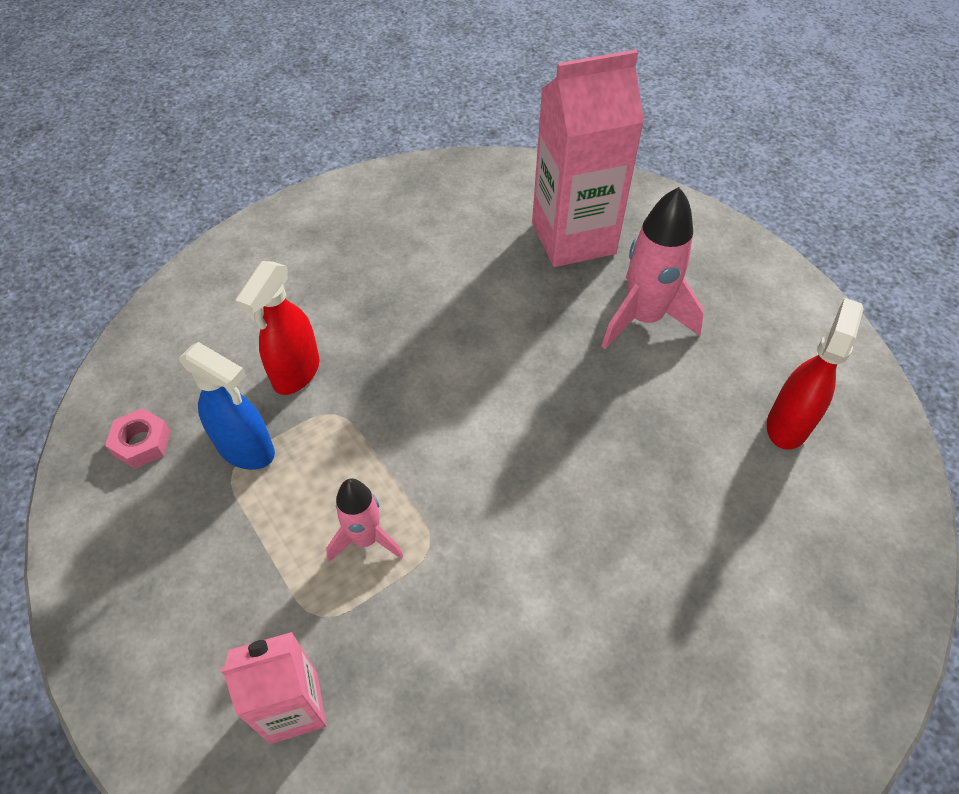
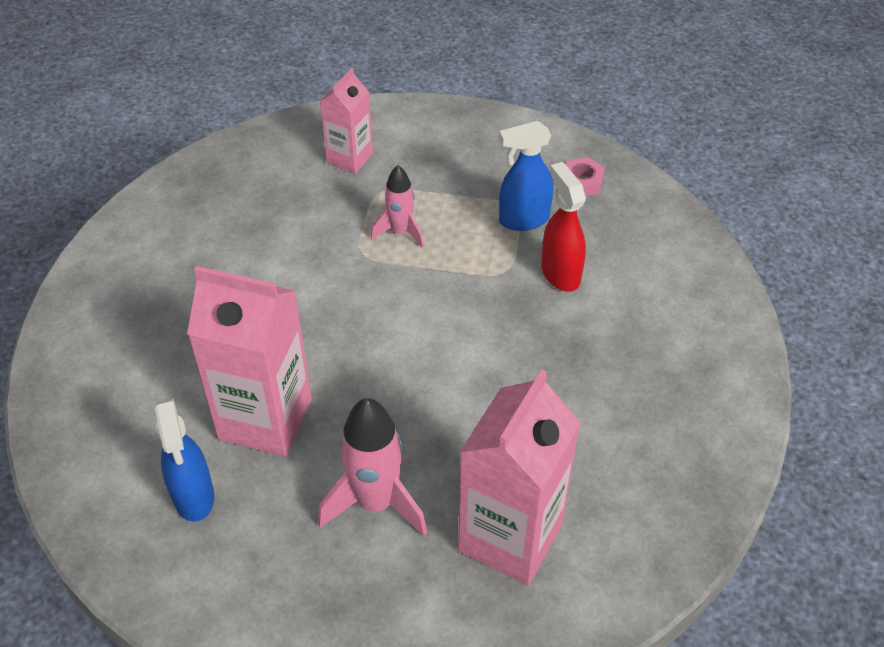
camera: 135 degrees right, 5 degrees down
(677, 444) = (265, 419): none -> pink carton
(788, 424) = (194, 497): red spray bottle -> blue spray bottle

